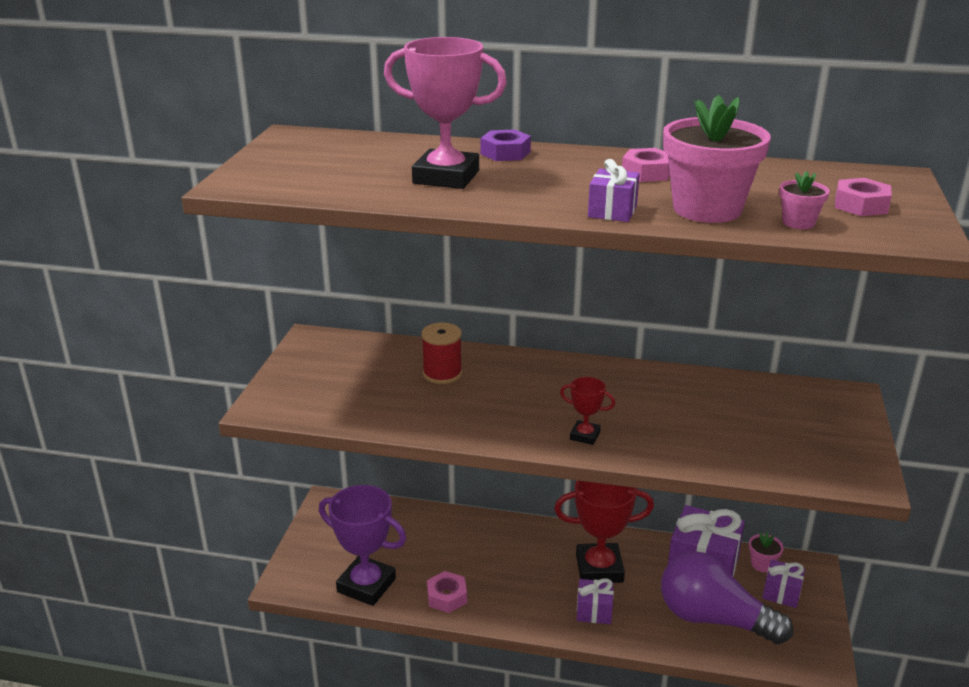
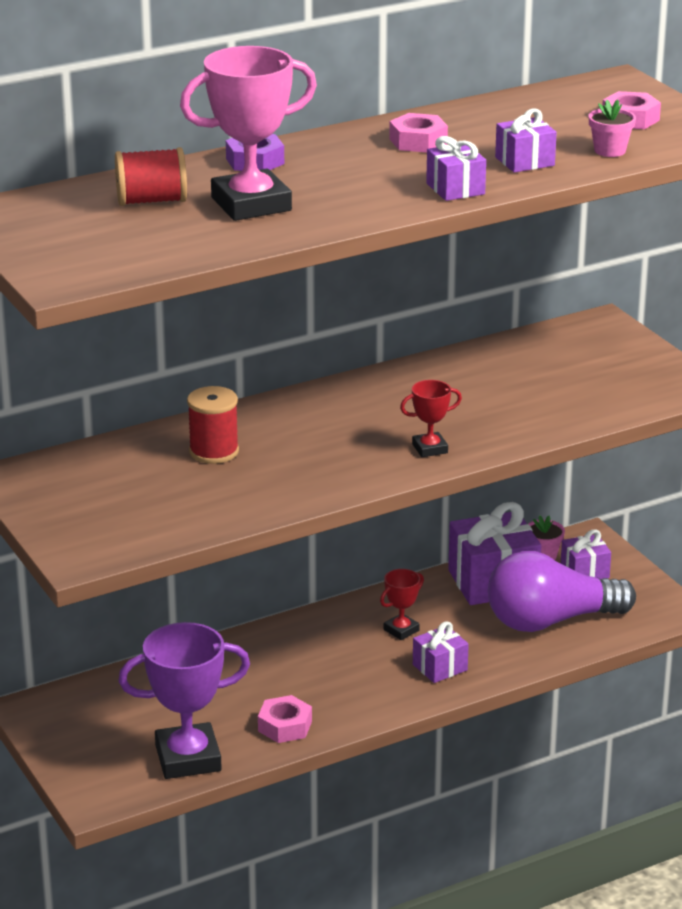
camera: 40 degrees left, 0 degrees up
(390, 156) = (152, 201): none -> red spool
(599, 568) = (401, 630): red trophy -> red trophy, size x0.49
(707, 209) = (524, 161): pink flower pot -> purple gift

